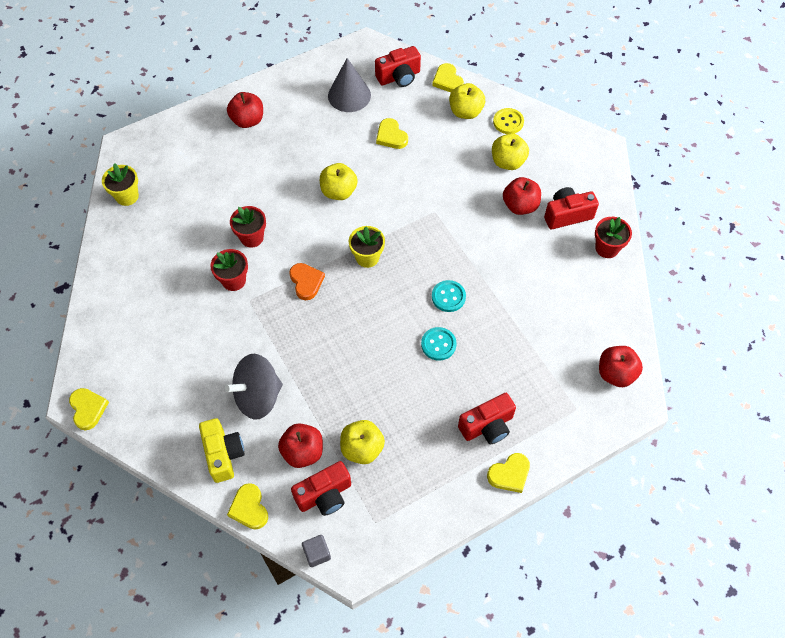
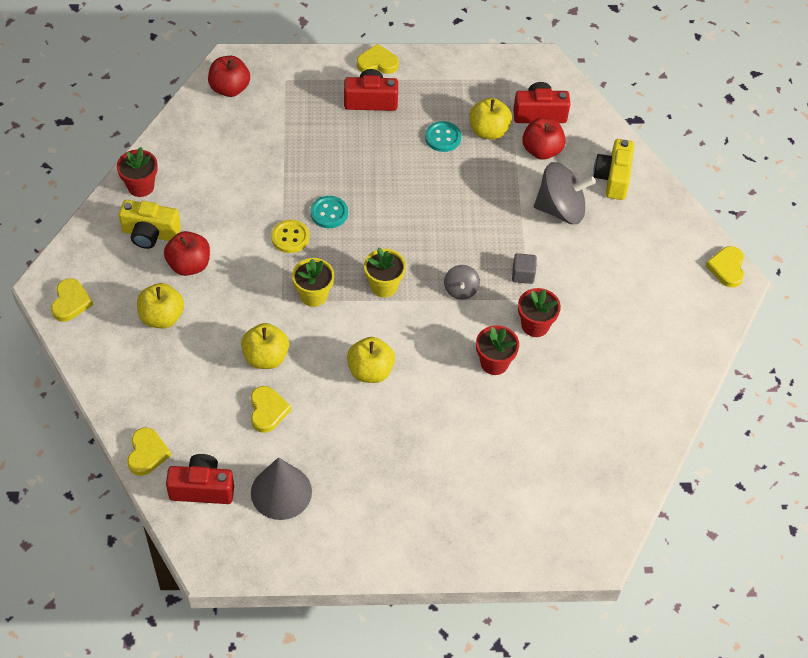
camera: 155 degrees left, 5 degrees down
(127, 196) = (617, 480): yellow flower pot -> yellow flower pot (313, 295)
(248, 120) = (427, 517): red apple -> none
(249, 508) = (607, 131): yellow heart -> yellow heart (71, 302)
(306, 282) = (461, 290): orange heart -> grey spinning top
(317, 553) = (566, 80): grey cube -> grey cube (523, 275)
(438, 344) = (368, 178): turquoise button -> turquoise button (443, 137)
(465, 112) = (159, 400): yellow apple -> yellow apple (266, 357)
(508, 122) = (122, 363): yellow button -> yellow button (290, 237)
(567, 215) = (150, 234): red camera -> yellow camera

